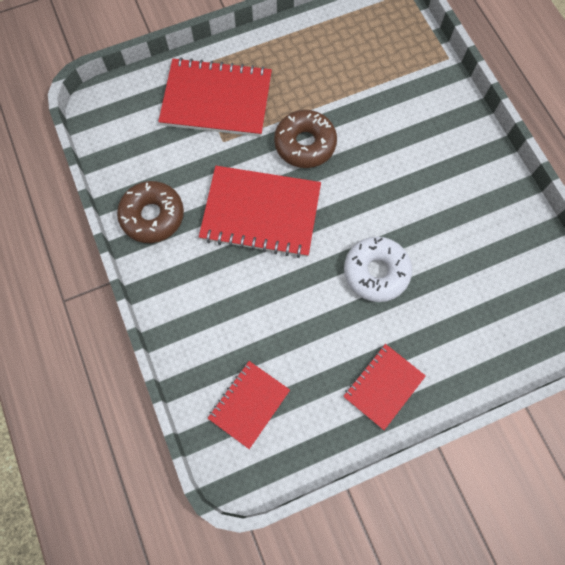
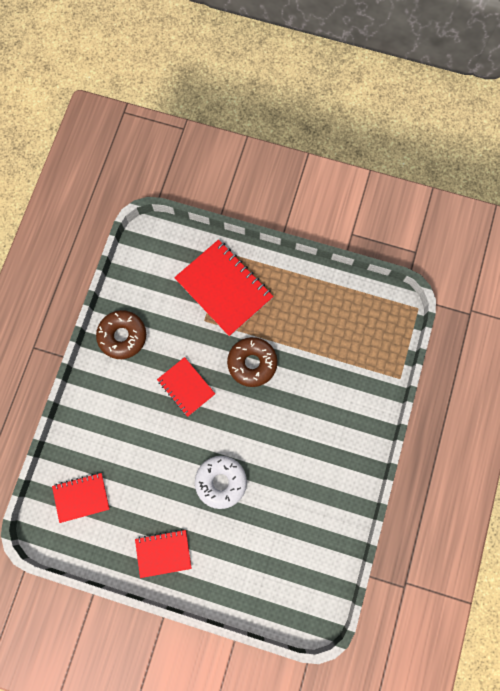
camera: 40 degrees right, 5 degrees up
(261, 213) = (186, 387): red notebook -> red notebook, size x0.58

